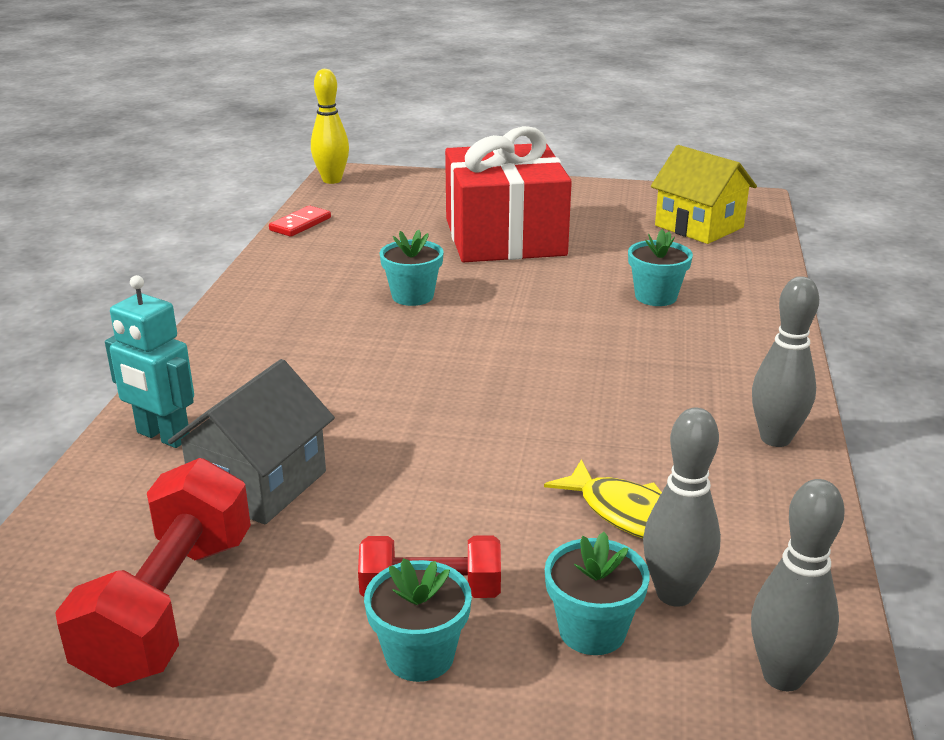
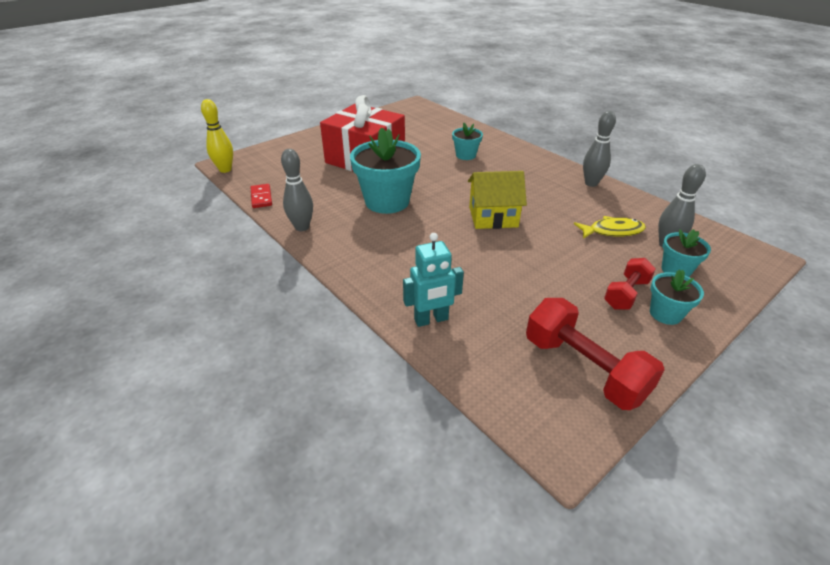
camera: 50 degrees left, 10 degrees up
(259, 484) = (506, 306): grey house -> none
(412, 296) = (387, 201): turquoise flower pot -> turquoise flower pot, size x1.92
(699, 226) = (422, 122): yellow house -> yellow house (493, 217)
(783, 676) = (723, 247): grey bowling pin -> grey bowling pin (302, 227)

